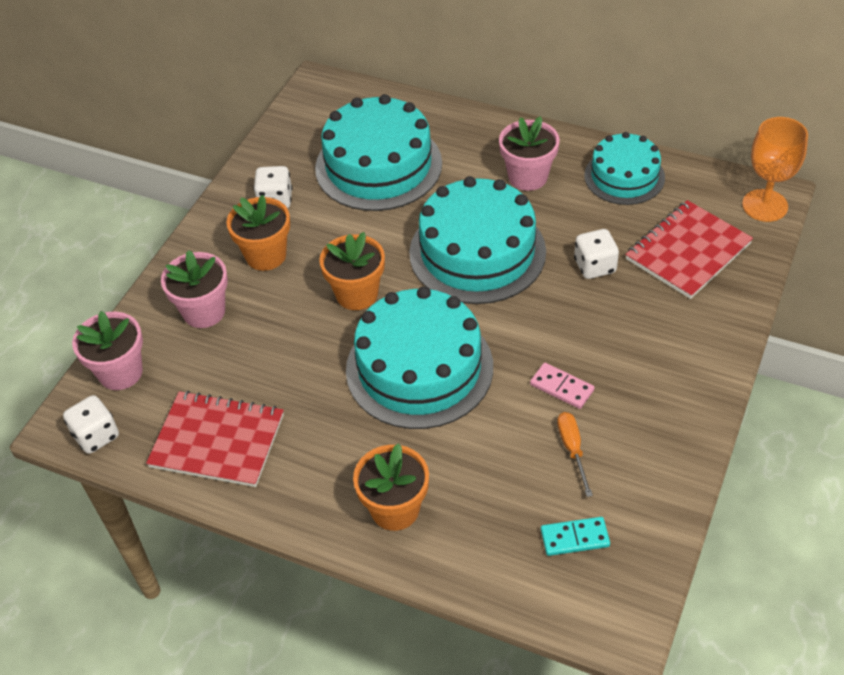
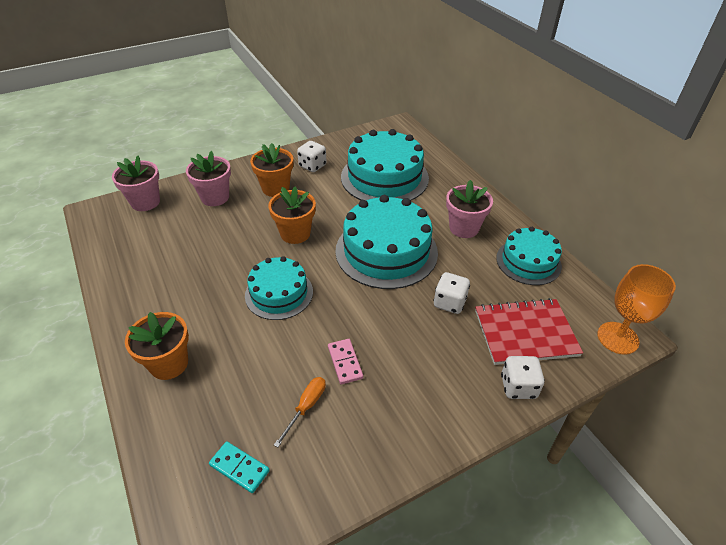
camera: 35 degrees right, 5 degrees down
(96, 436) = (98, 224): white dice -> white dice (518, 387)
(217, 441) = (139, 262): red notebook -> none
(419, 368) = (279, 293): turquoise cake -> turquoise cake, size x0.61

